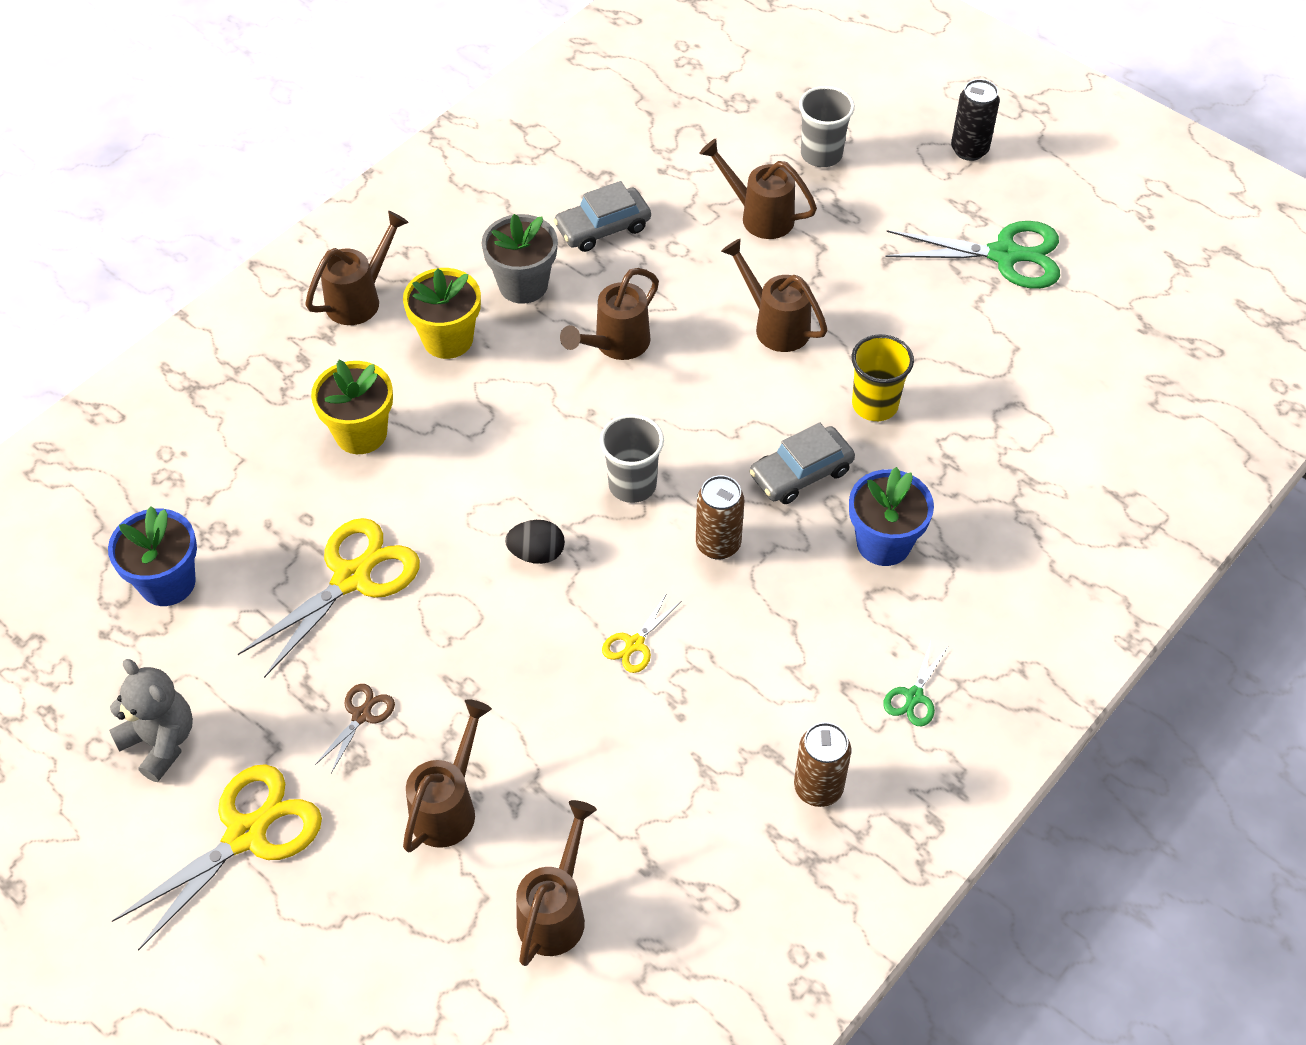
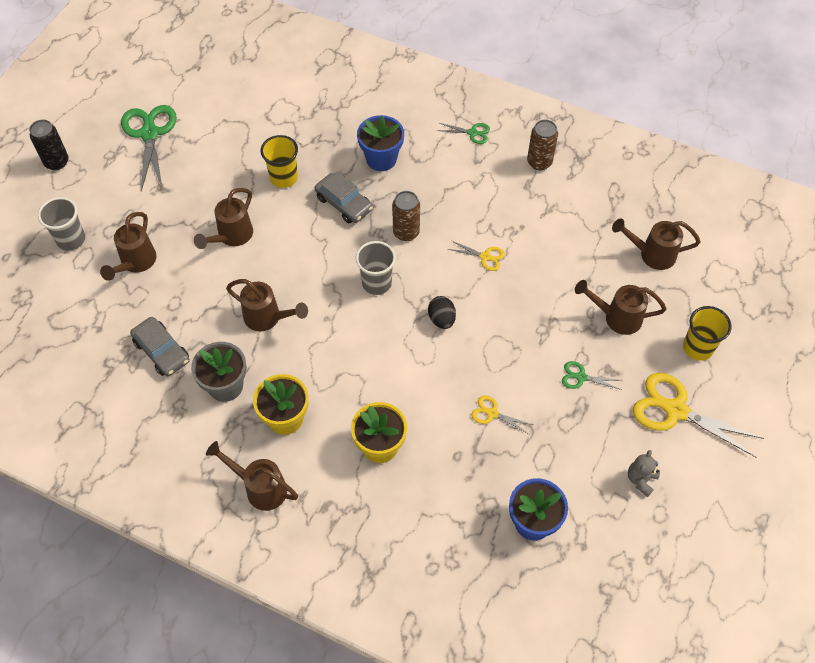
camera: 105 degrees left, 5 degrees up
(160, 742) = (641, 479): grey teddy bear -> grey teddy bear, size x0.65
(342, 915) = (698, 348): none -> yellow cup
(352, 578) = (492, 413): yellow scissors -> yellow scissors, size x0.48
(361, 715) = (581, 377): brown scissors -> green scissors

